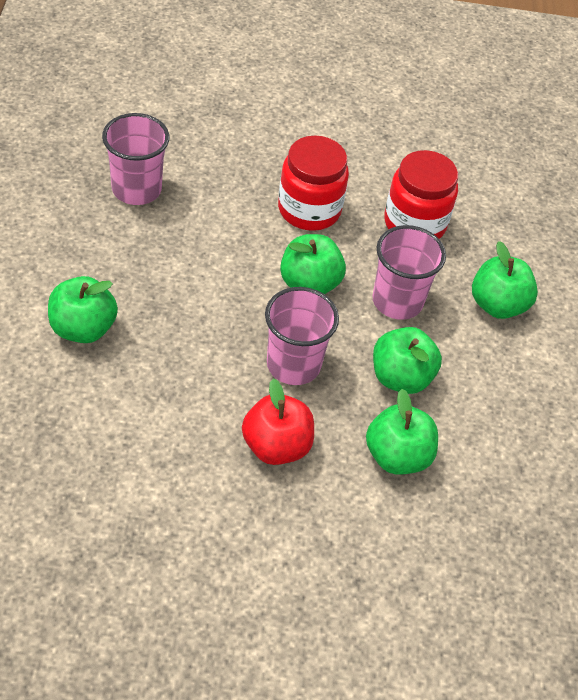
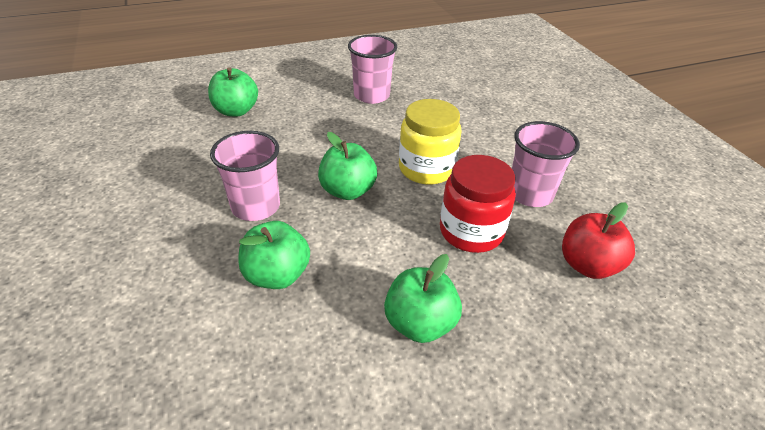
camera: 70 degrees right, 10 degrees down
(276, 446) = (165, 221): red apple -> red apple (588, 265)
(309, 209) = (426, 169): red jar -> yellow jar
(397, 301) = (368, 247): pink cup -> pink cup (530, 194)
(397, 456) = (180, 300): green apple -> none

